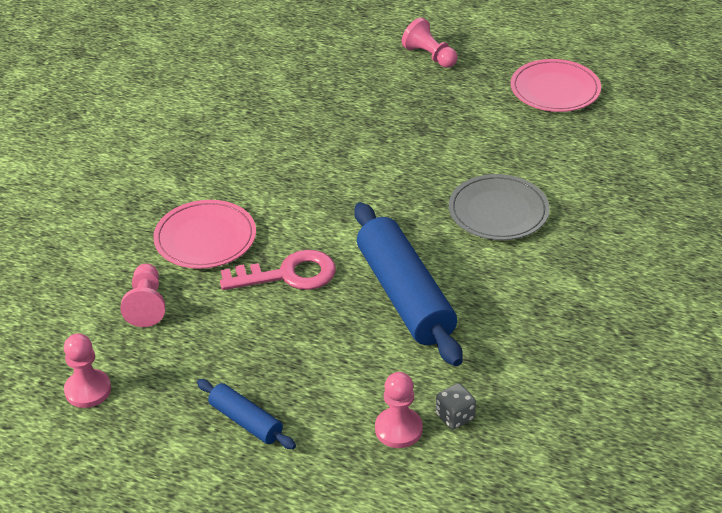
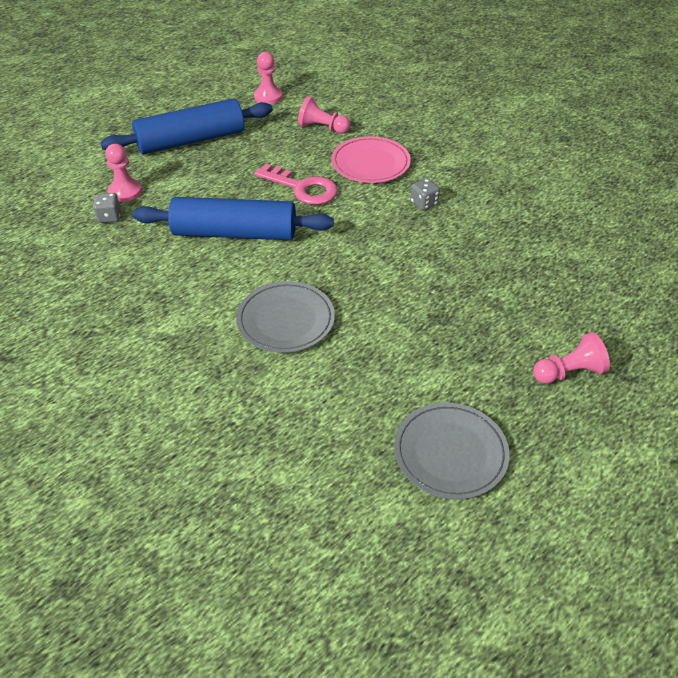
camera: 115 degrees right, 5 degrees up
(246, 421) = (191, 140): blue rolling pin -> blue rolling pin, size x2.01
(259, 179) = (424, 203): none -> grey dice
(288, 275) = (302, 188): pink key -> pink key turned 75 degrees counterclockwise
(555, 90) = (450, 453): pink plate -> grey plate

